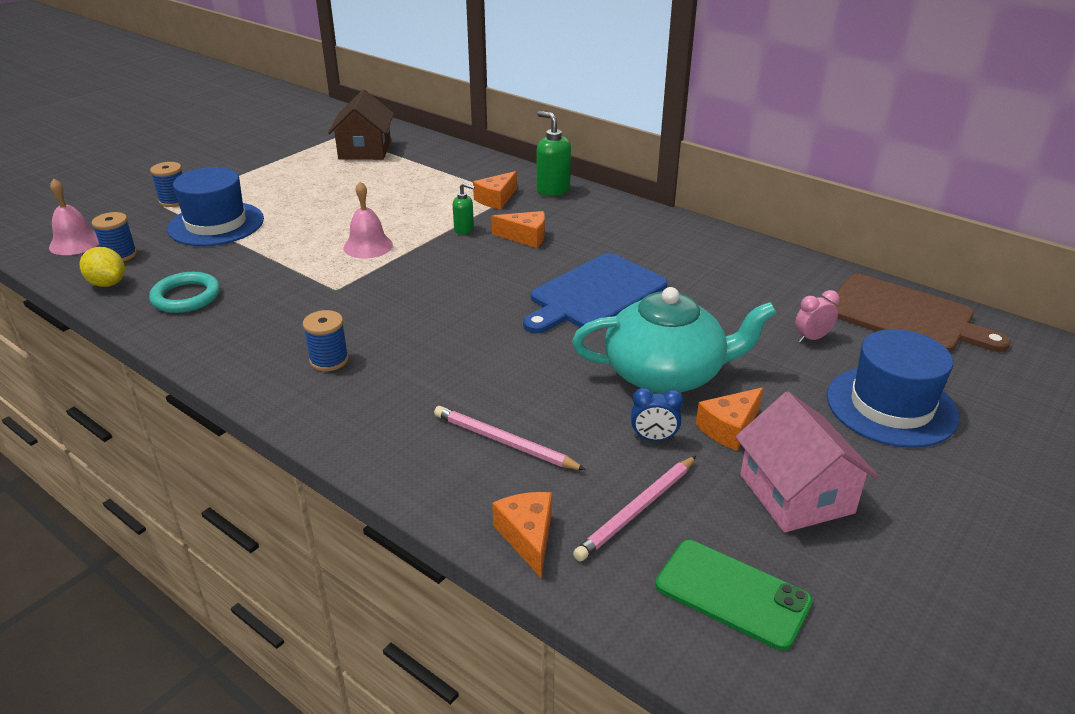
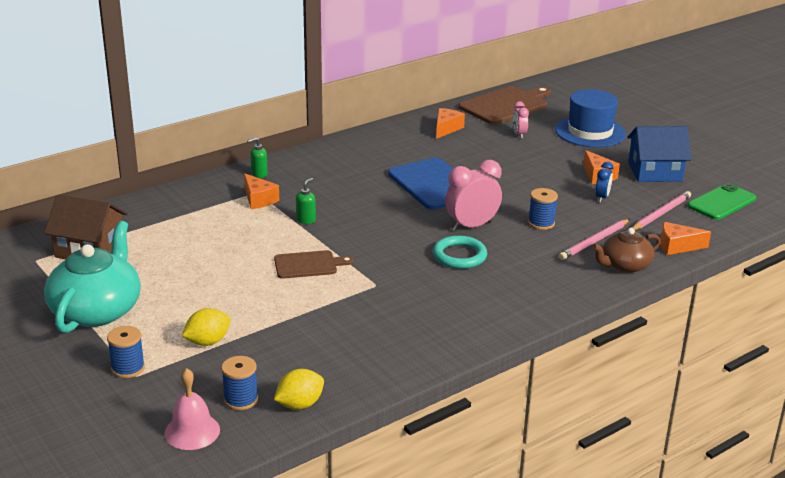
camera: 75 degrees left, 5 degrees down
(186, 297) = (350, 358): turquoise ring -> turquoise ring (459, 256)
(216, 224) = (207, 342): blue hat -> yellow lemon
(329, 360) = (481, 294): blue spool -> blue spool (541, 223)
(368, 246) = (308, 265): pink bell -> brown cutting board
(442, 479) = (625, 265): none -> brown teapot
(500, 332) = (471, 226): none -> pink clock
(525, 237) = (336, 197): orange cheese -> orange cheese (446, 129)
(552, 190) = (259, 174): green soap dispenser -> green soap dispenser, size x0.59
(637, 510) = (661, 213): pink pencil -> pink pencil turned 105 degrees counterclockwise
(666, 373) = (540, 182): turquoise teapot -> turquoise teapot (97, 310)
(796, 494) = (655, 172): pink house -> blue house

